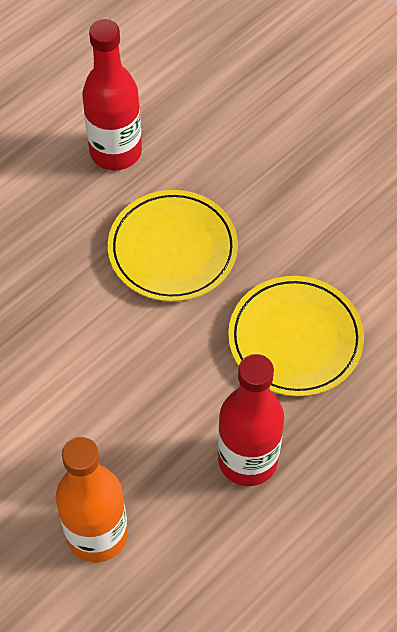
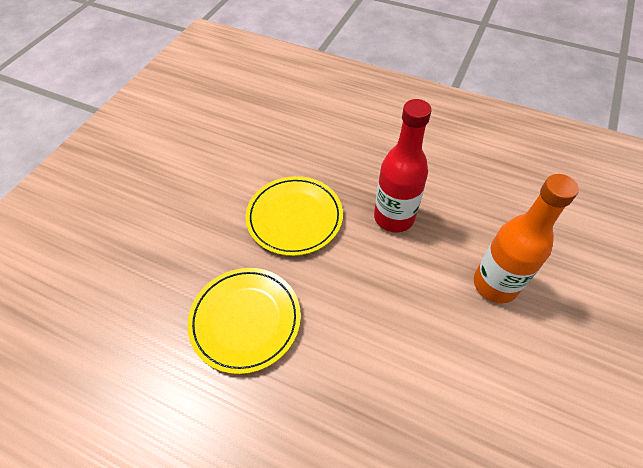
camera: 110 degrees left, 5 degrees down
(115, 152) = (150, 410): red bottle -> none

